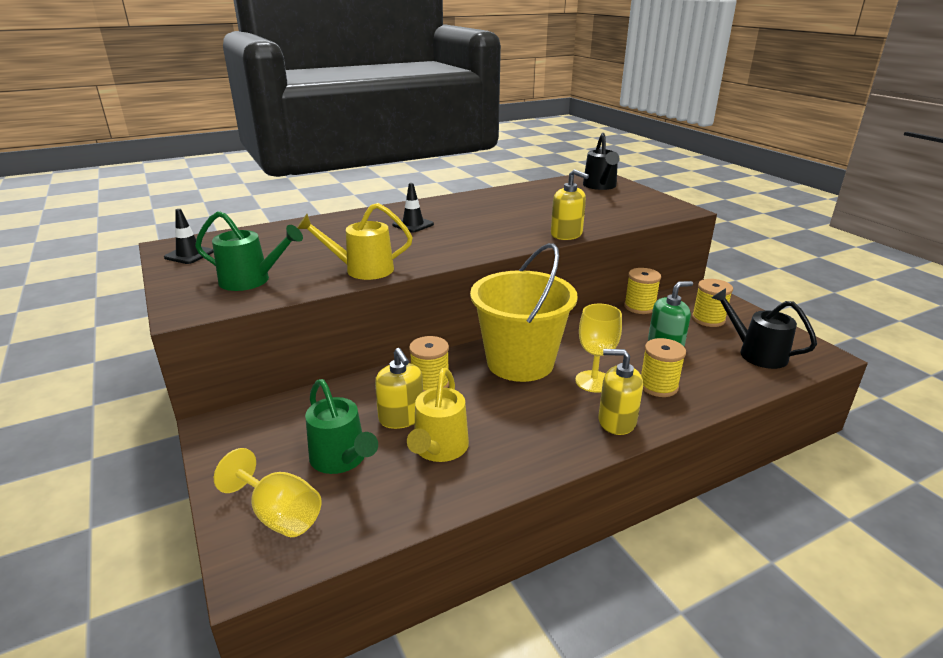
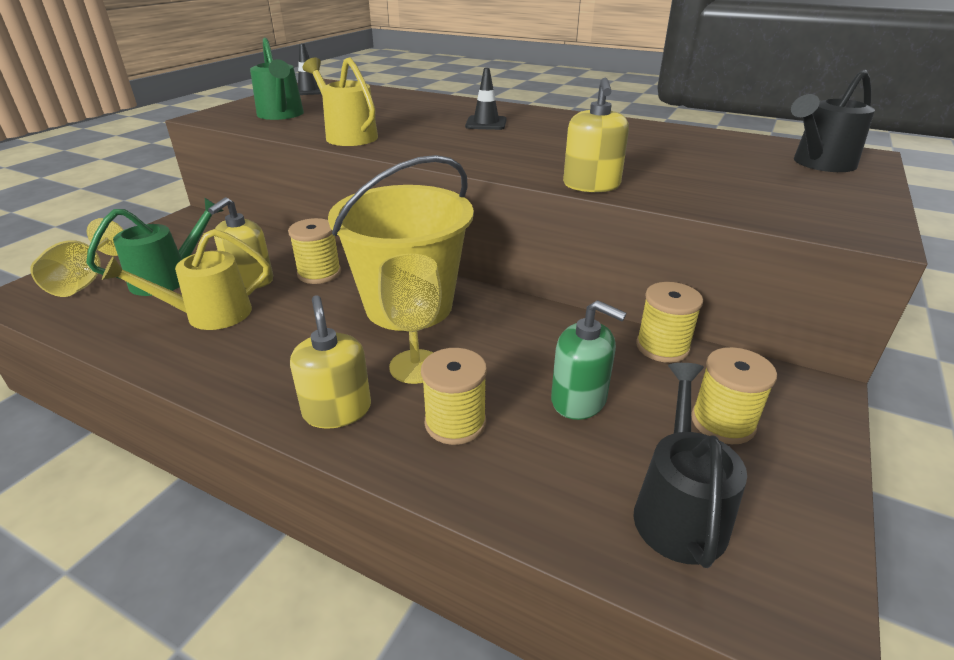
camera: 55 degrees right, 5 degrees up
(342, 459) = (169, 278): green watering can -> green watering can turned 150 degrees counterclockwise

